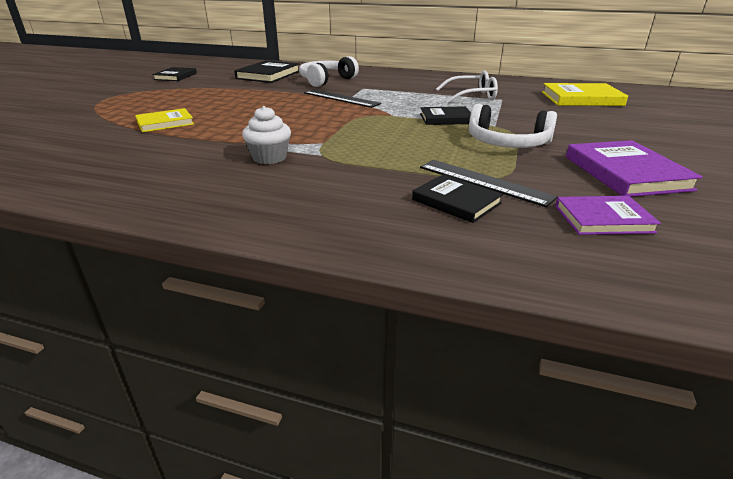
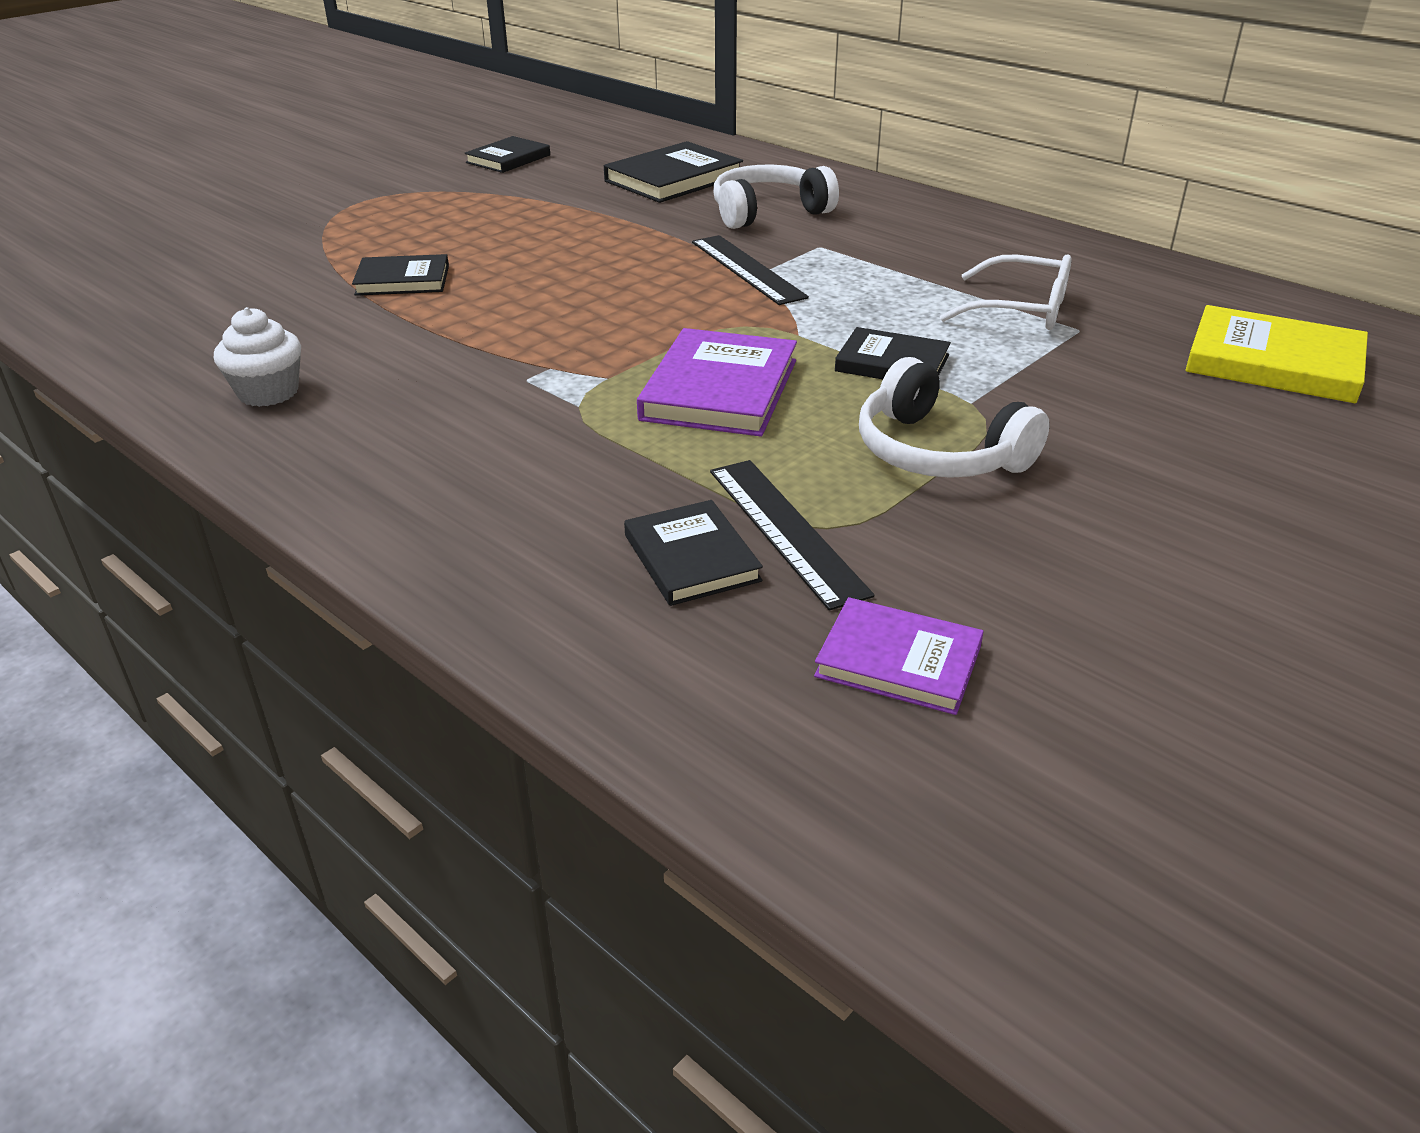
camera: 25 degrees right, 5 degrees up
(165, 123) = (402, 280): yellow book -> black book
(269, 158) = (493, 394): white cupcake -> white cupcake (268, 392)
(625, 173) = (1085, 579): purple book -> purple book (719, 390)

